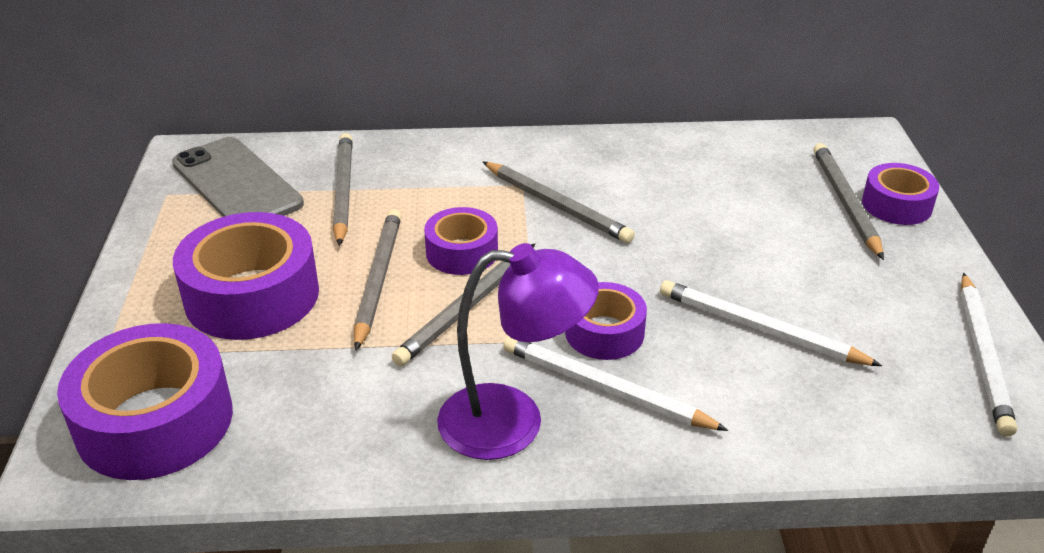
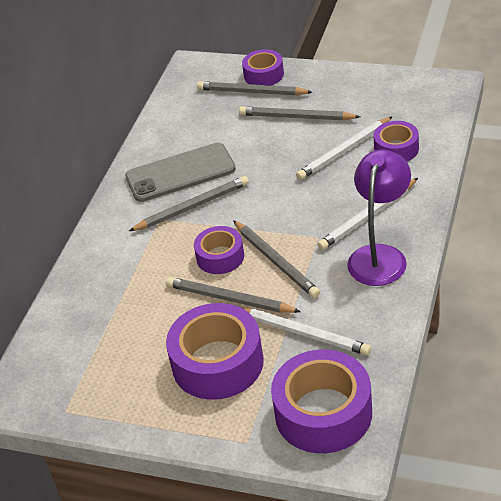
camera: 65 degrees left, 5 degrees up
(236, 184) = (74, 368): grey phone -> grey phone (180, 173)
(343, 191) = (118, 308): grey pencil -> grey pencil (296, 117)
(604, 332) = (323, 209): purple tape -> purple tape (396, 149)
(982, 355) = (393, 85): white pencil -> white pencil (303, 333)

